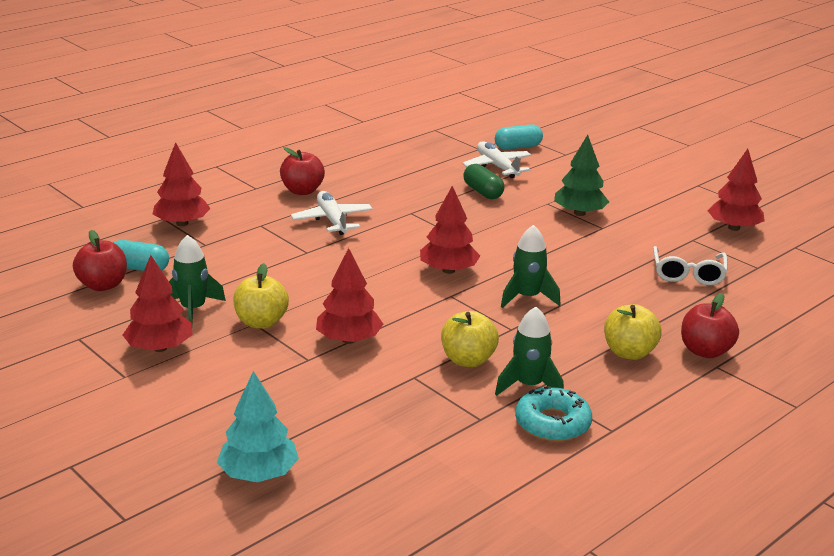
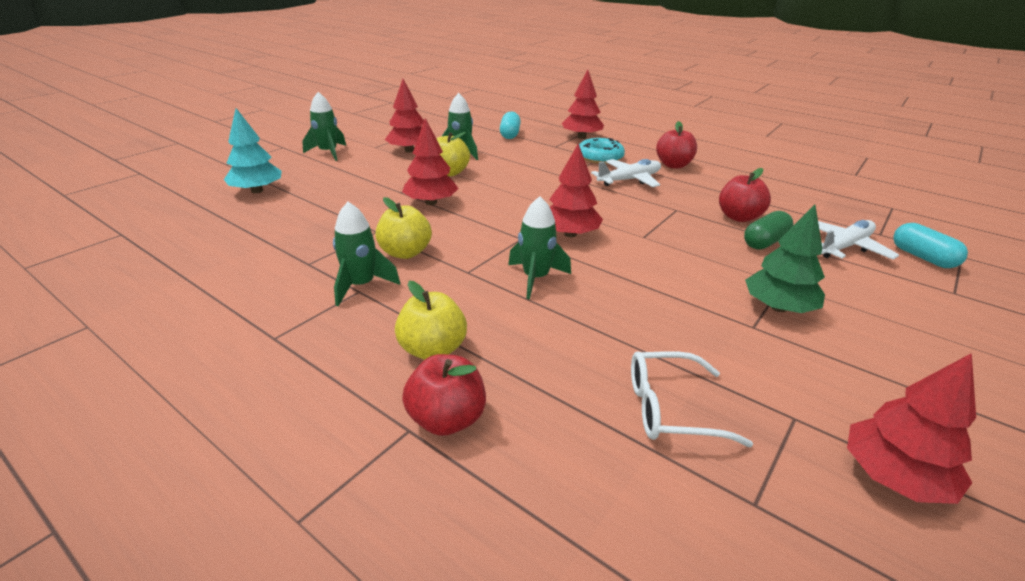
camera: 80 degrees right, 5 degrees up
(103, 285) = (483, 129): red apple -> red apple (739, 217)
(128, 418) = (328, 153): none -> green rocket
(552, 423) = (294, 301): turquoise donut -> turquoise donut (600, 157)

